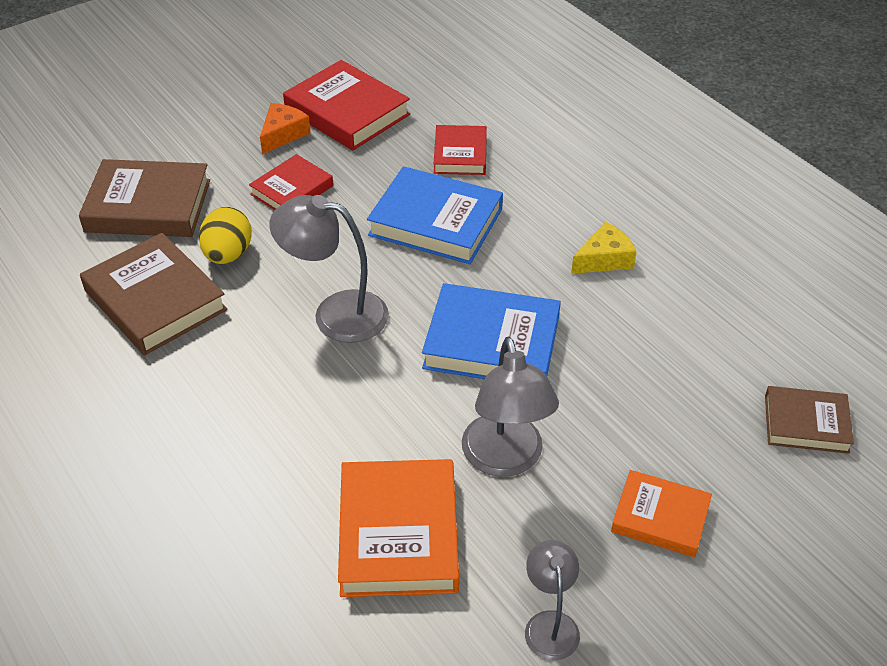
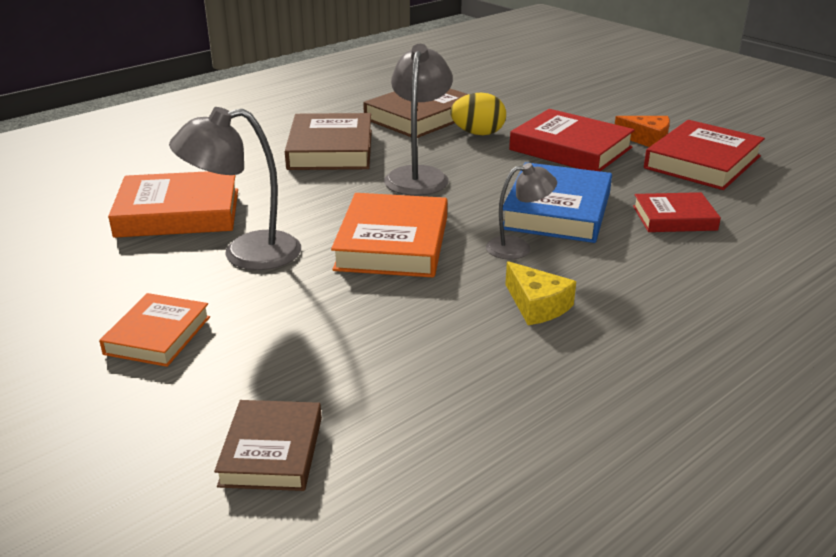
camera: 85 degrees right, 15 degrees down
(148, 206) = (524, 105): brown book -> brown book (331, 149)
(292, 190) = (570, 148): red book -> red book, size x1.64
(491, 343) = (392, 243): blue book -> orange book
(550, 624) = (65, 277): grey lamp -> grey lamp (518, 247)

